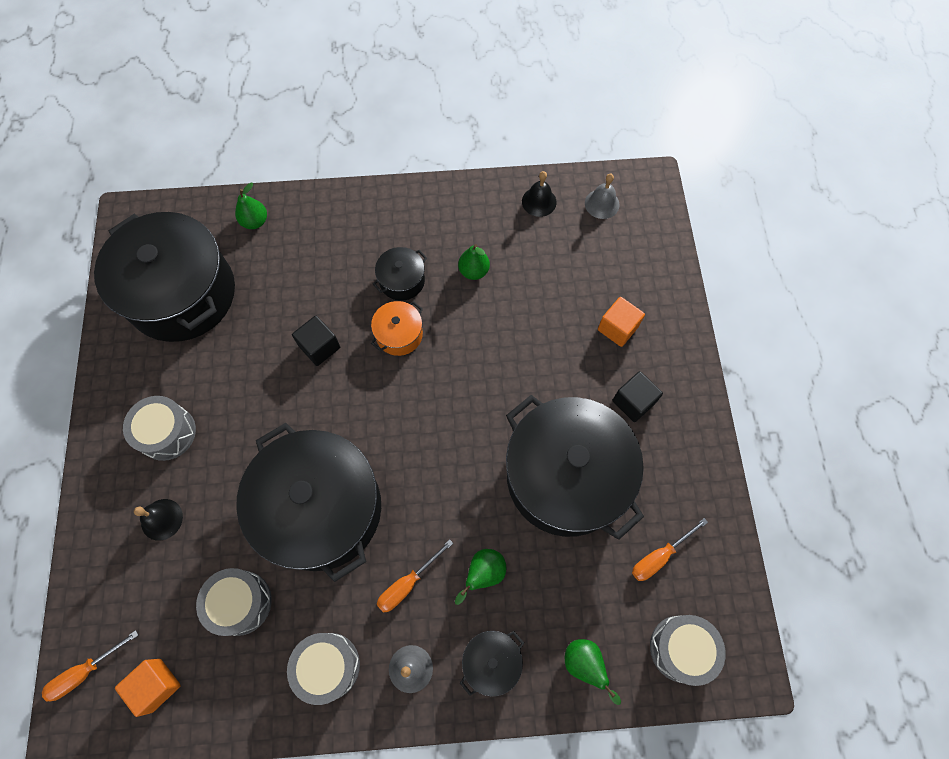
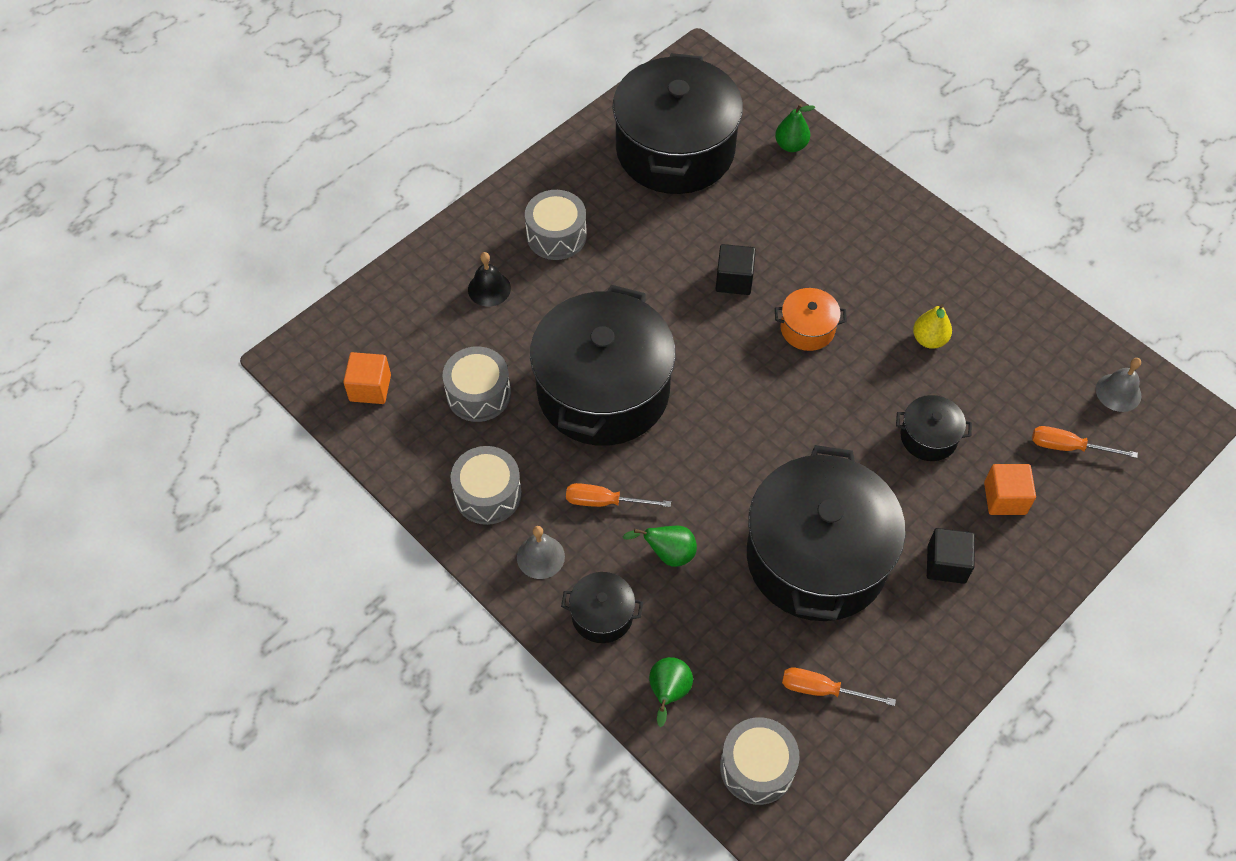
camera: 50 degrees right, 10 degrees down
(85, 672) = (338, 334): orange screwdriver -> orange screwdriver (1068, 447)
(402, 281) = (858, 292): black pot -> black pot (928, 437)
(474, 271) = (929, 339): green pear -> yellow pear
(539, 201) = (1058, 339): black bell -> none

